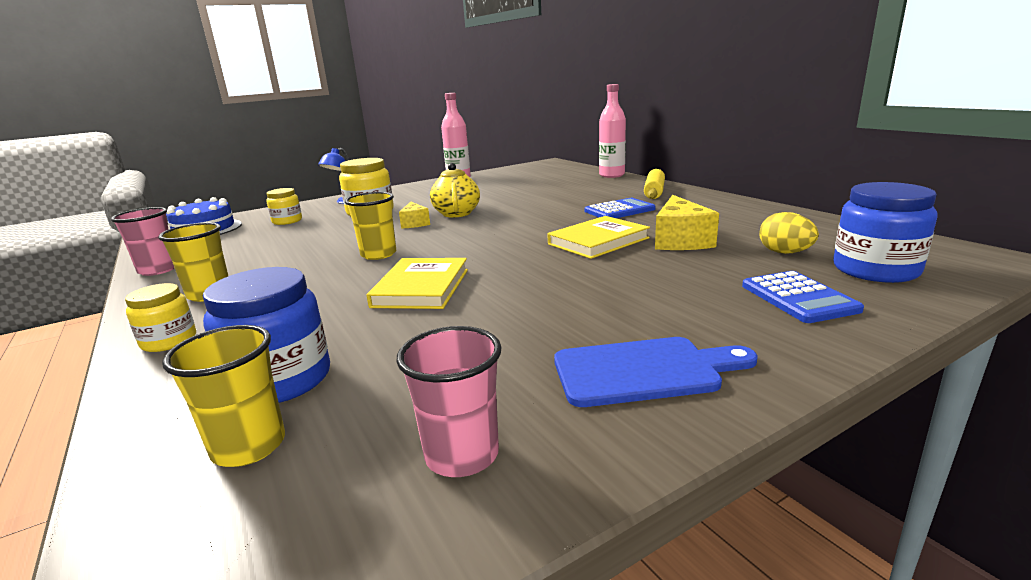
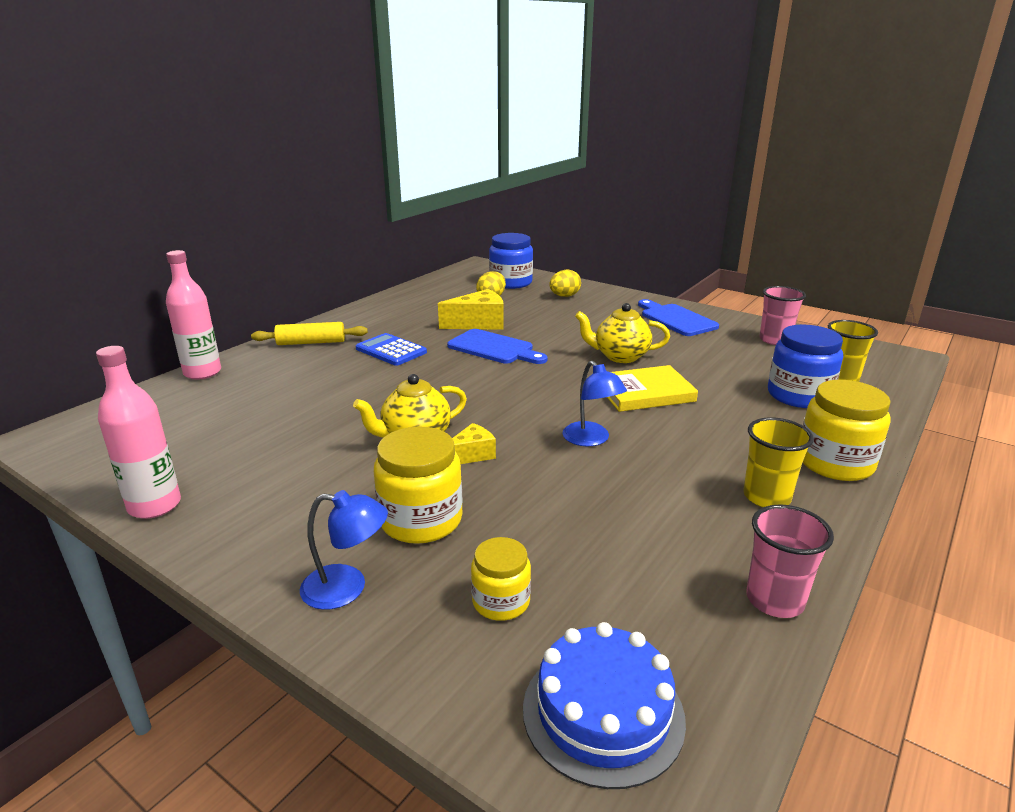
camera: 115 degrees left, 5 degrees up
(169, 341) = (835, 463): yellow jar -> yellow jar, size x1.66
(378, 254) = (591, 439): yellow cup -> blue lamp
(523, 293) = (620, 356): none -> yellow teapot
(598, 241) = (494, 348): yellow book -> blue cutting board
(798, 298) = (564, 296): blue calculator -> yellow egg

